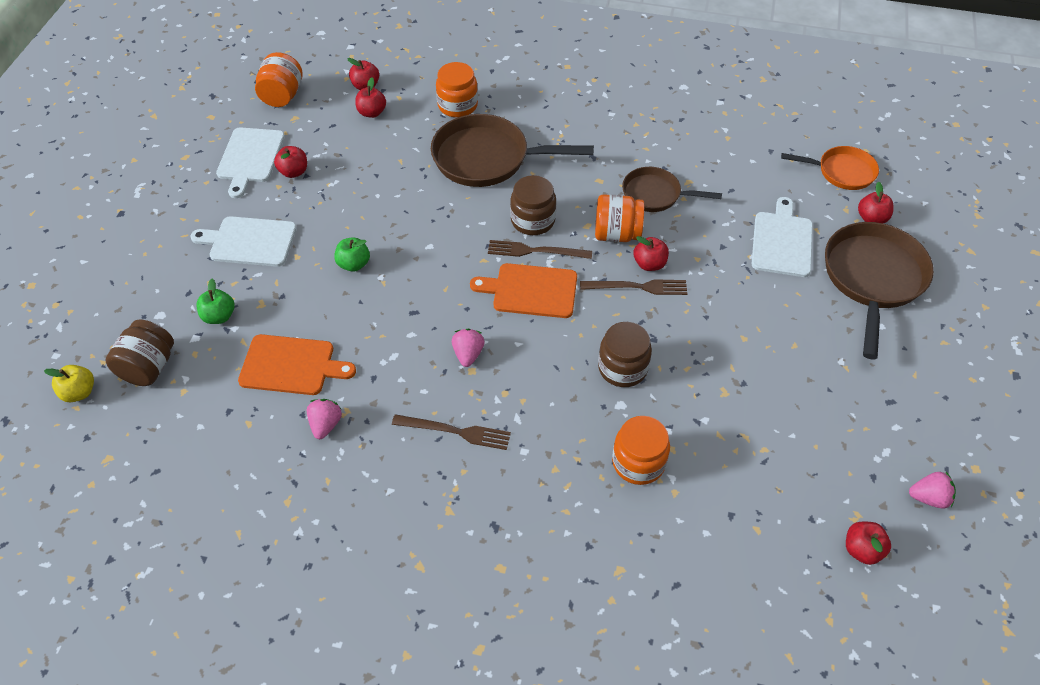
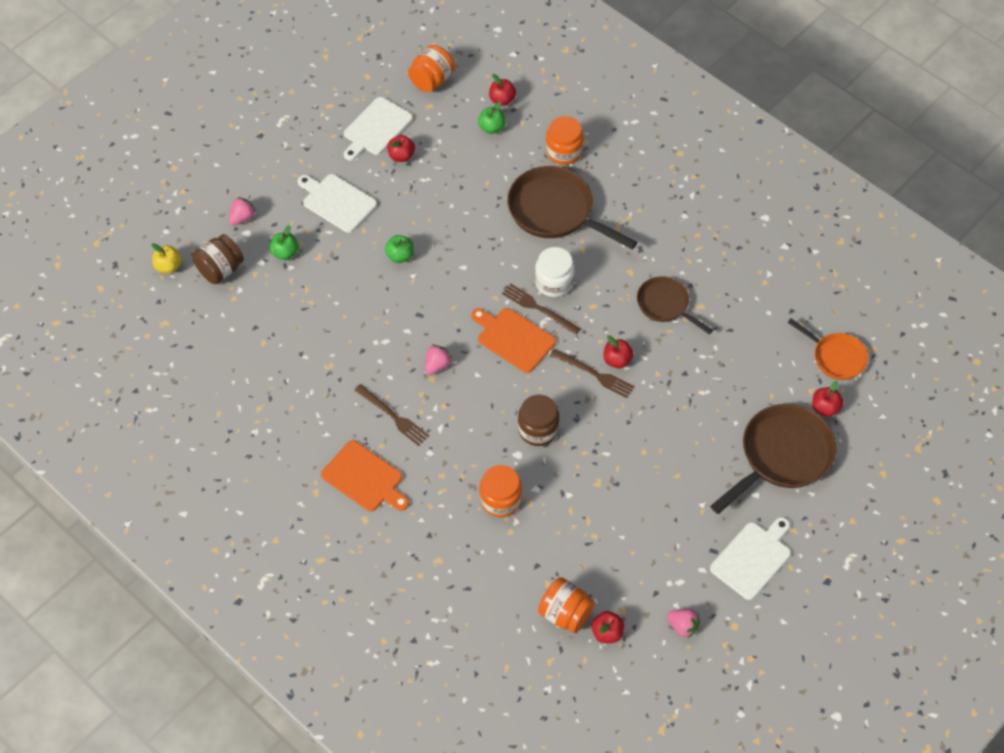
camera: 30 degrees right, 5 degrees up
(291, 365) = (313, 314): orange cutting board -> orange cutting board (364, 478)
(325, 424) = (311, 368): pink strawberry -> pink strawberry (242, 217)
(372, 112) = (492, 128): red apple -> green apple
(533, 220) = (554, 282): brown jar -> white jar
(616, 234) = (610, 324): orange jar -> orange jar (565, 614)
(782, 241) = (735, 392): white cutting board -> white cutting board (752, 558)

